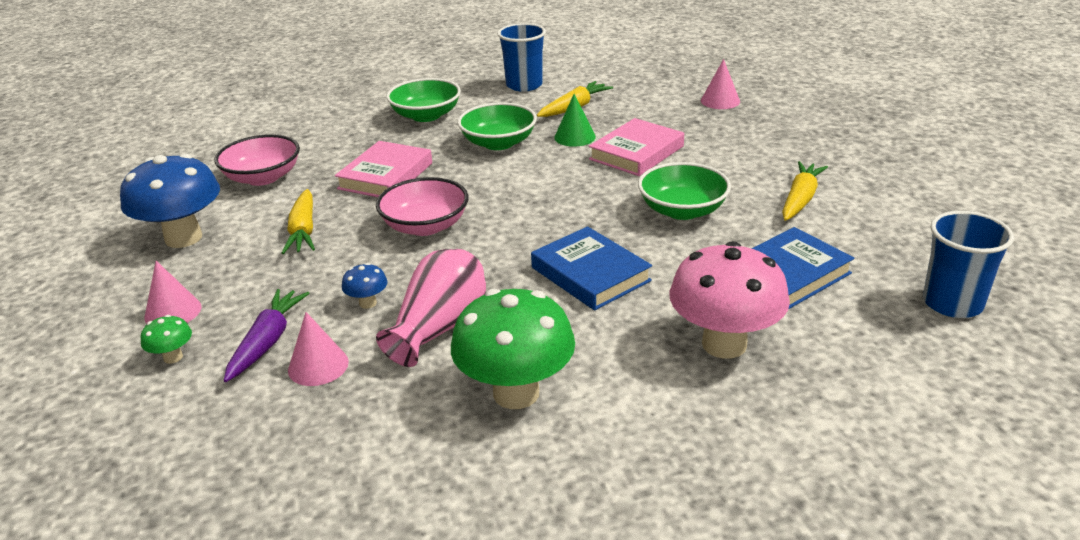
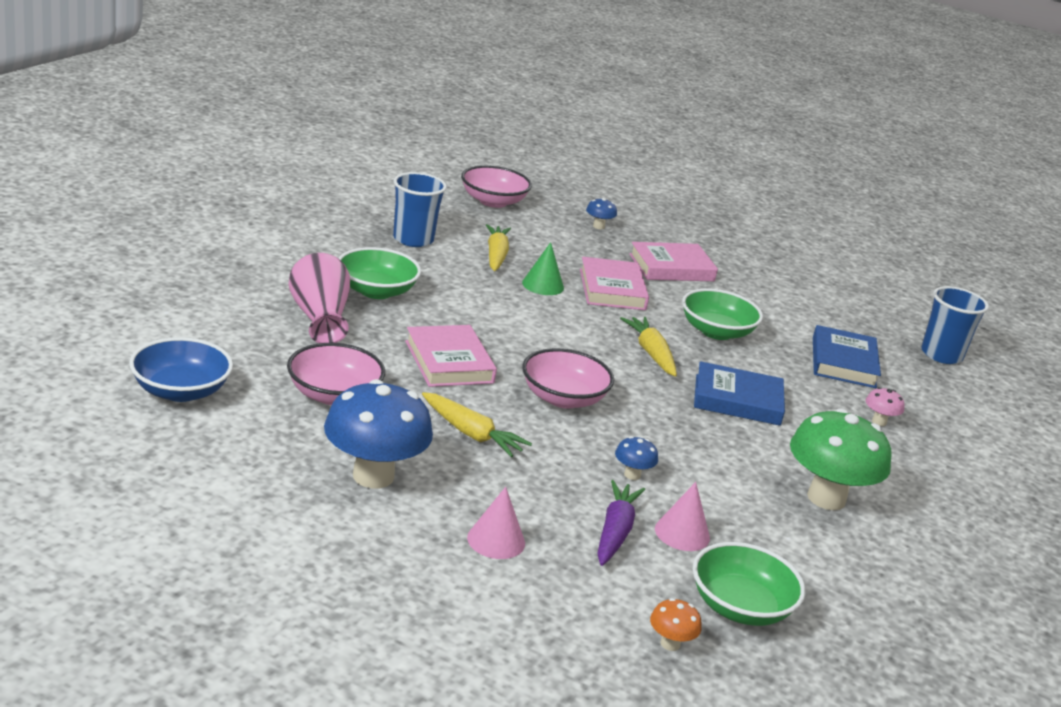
camera: 50 degrees left, 5 degrees down
(135, 449) = (670, 644): none -> orange mushroom
(173, 357) = (568, 573): green mushroom -> none
(179, 151) = (180, 391): none -> blue bowl
(267, 341) = (615, 531): purple carrot -> purple carrot turned 45 degrees clockwise
(439, 327) = (710, 474): pink vase -> pink vase (319, 317)
(498, 143) = (491, 305): green bowl -> green bowl (740, 607)
(649, 68) = (493, 201): none -> pink bowl
(720, 101) = (598, 226): pink cone -> blue mushroom
(724, 344) = (879, 422): pink mushroom -> pink mushroom, size x0.43
(736, 147) = (671, 268): none -> pink book
(800, 199) = (771, 303): yellow carrot -> yellow carrot (651, 353)

